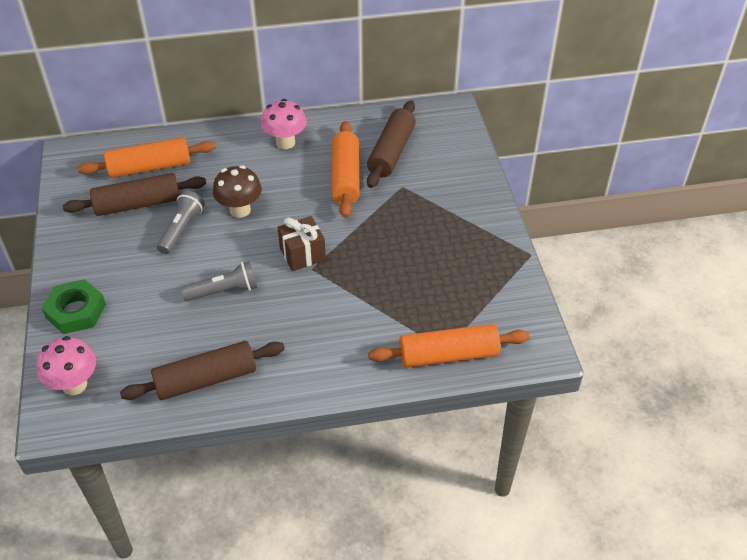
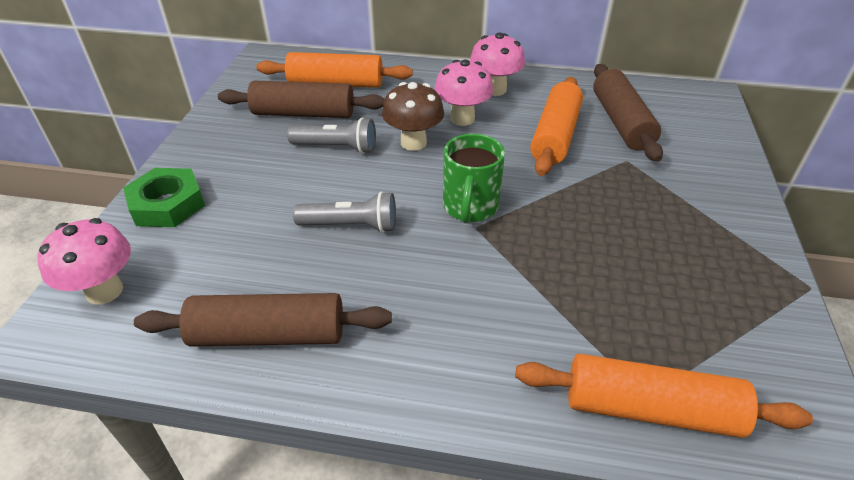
camera: 20 degrees right, 5 degrees down
(181, 229) = (336, 147): grey flashlight -> grey flashlight turned 60 degrees clockwise
(269, 178) = (462, 118): none -> pink mushroom
(302, 254) = (470, 207): brown gift -> green mug
(391, 152) = (621, 122): brown rolling pin -> brown rolling pin turned 45 degrees counterclockwise

